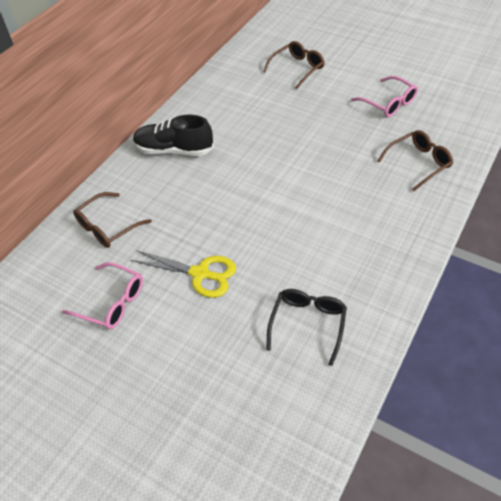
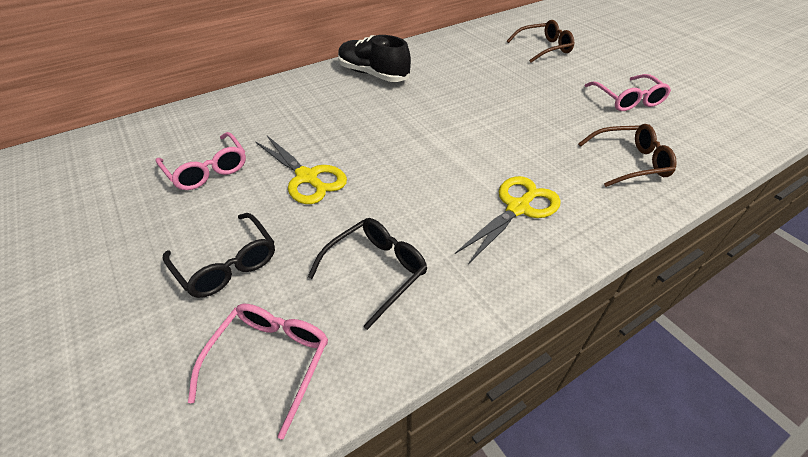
camera: 25 degrees right, 5 degrees down
(107, 227) = (262, 111): brown glasses -> none
(201, 369) = (227, 264): none -> black glasses
(287, 415) = (271, 360): none -> pink glasses
(368, 233) = (518, 208): none -> yellow scissors

